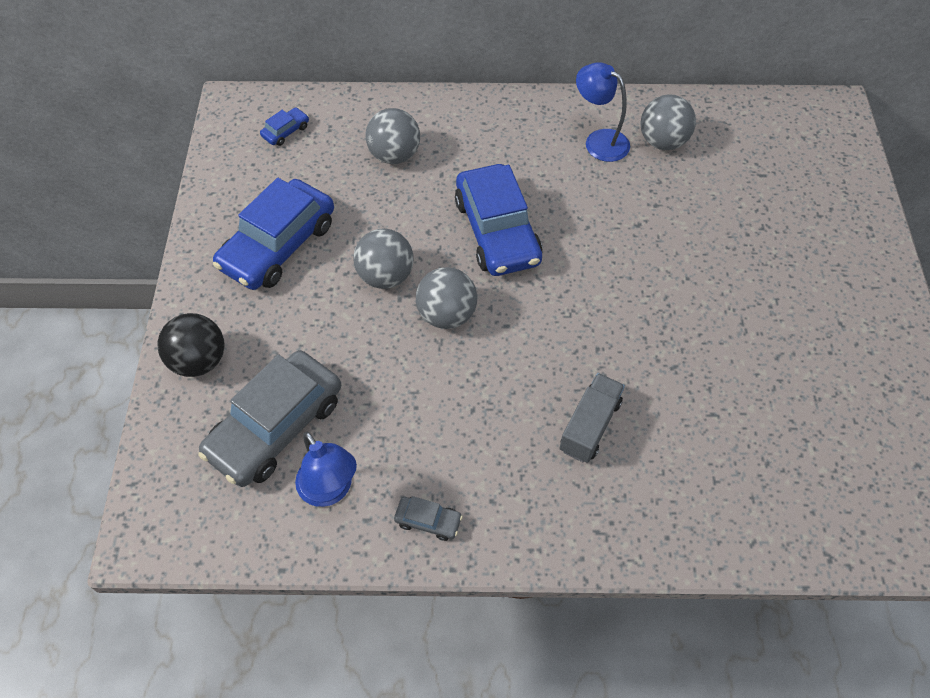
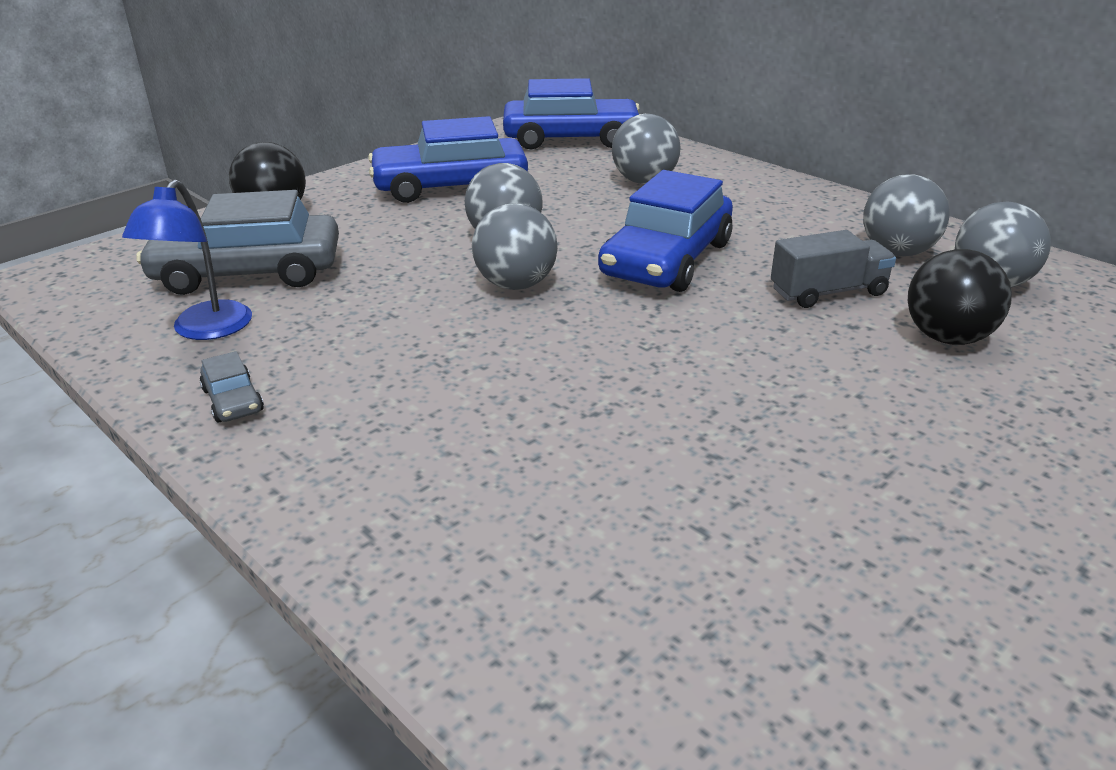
camera: 45 degrees right, 25 degrees down
(286, 131) = (571, 139): blue car -> blue car, size x2.39
(590, 426) = (519, 438): grey truck -> grey truck (828, 292)
(599, 141) = (897, 252): blue lamp -> grey ball
(683, 204) = (947, 337): none -> black ball

